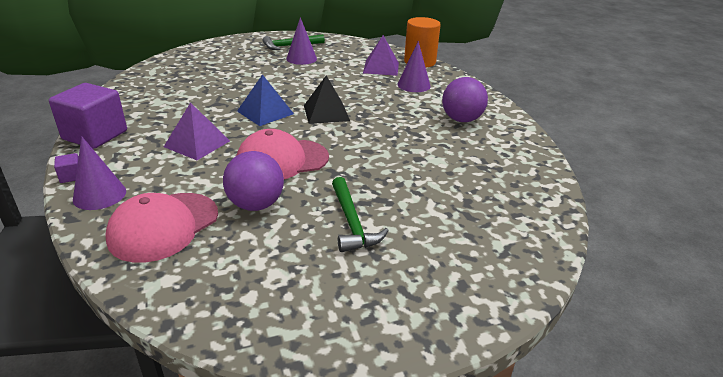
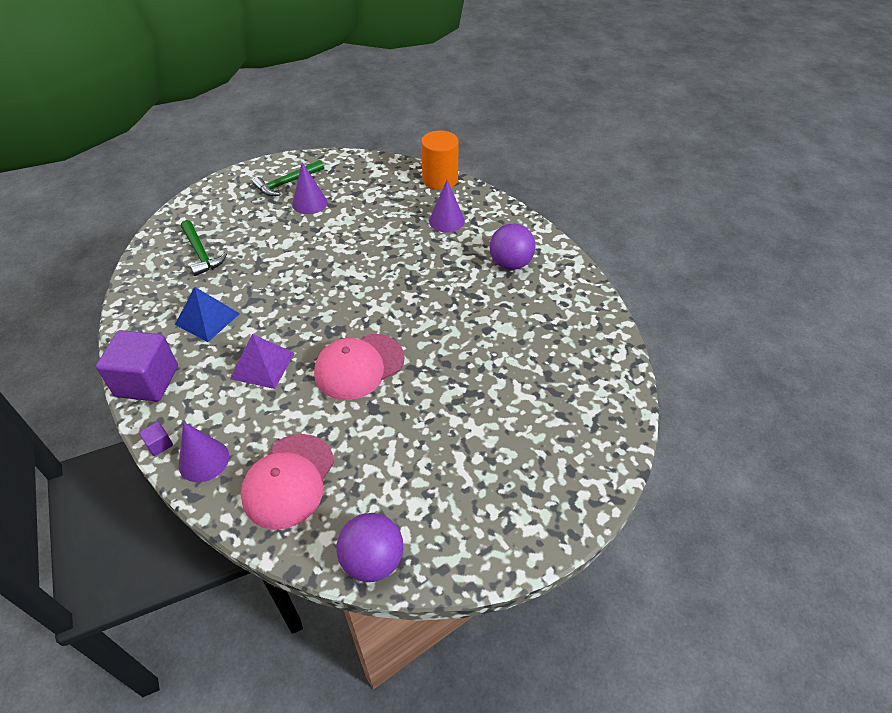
camera: 15 degrees left, 15 degrees up
(256, 204) = (360, 430): purple ball -> purple ball (372, 560)
(265, 112) = (310, 301): blue pyramid -> blue pyramid (207, 319)
(326, 113) = (373, 286): black pyramid -> none
(352, 223) = (456, 428): green hammer -> green hammer (201, 253)
(381, 68) = (402, 199): purple pyramid -> none

